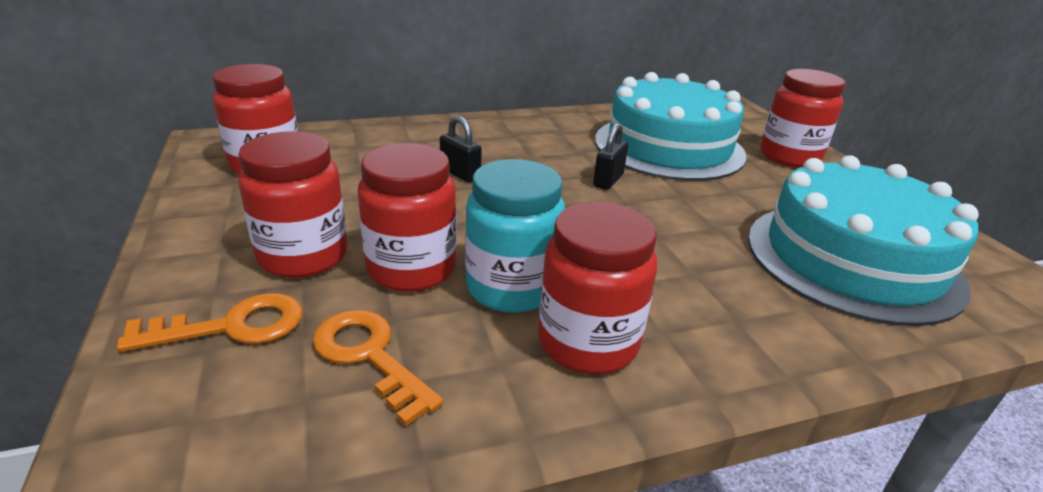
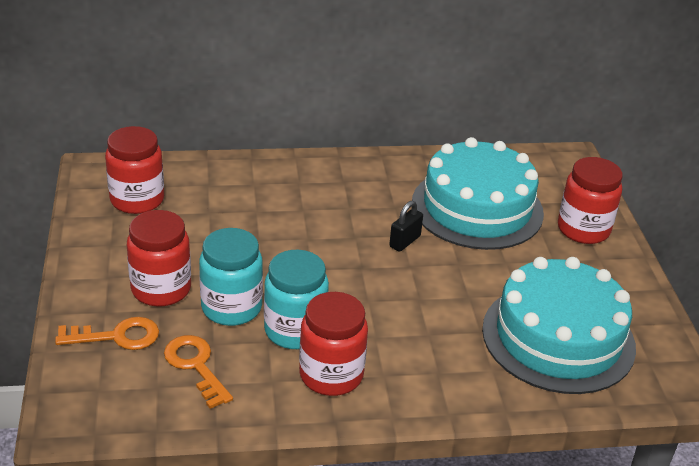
camera: 10 degrees right, 5 degrees up
(411, 269) = (231, 308): red jar -> turquoise jar
(460, 173) = (286, 223): black padlock -> none

